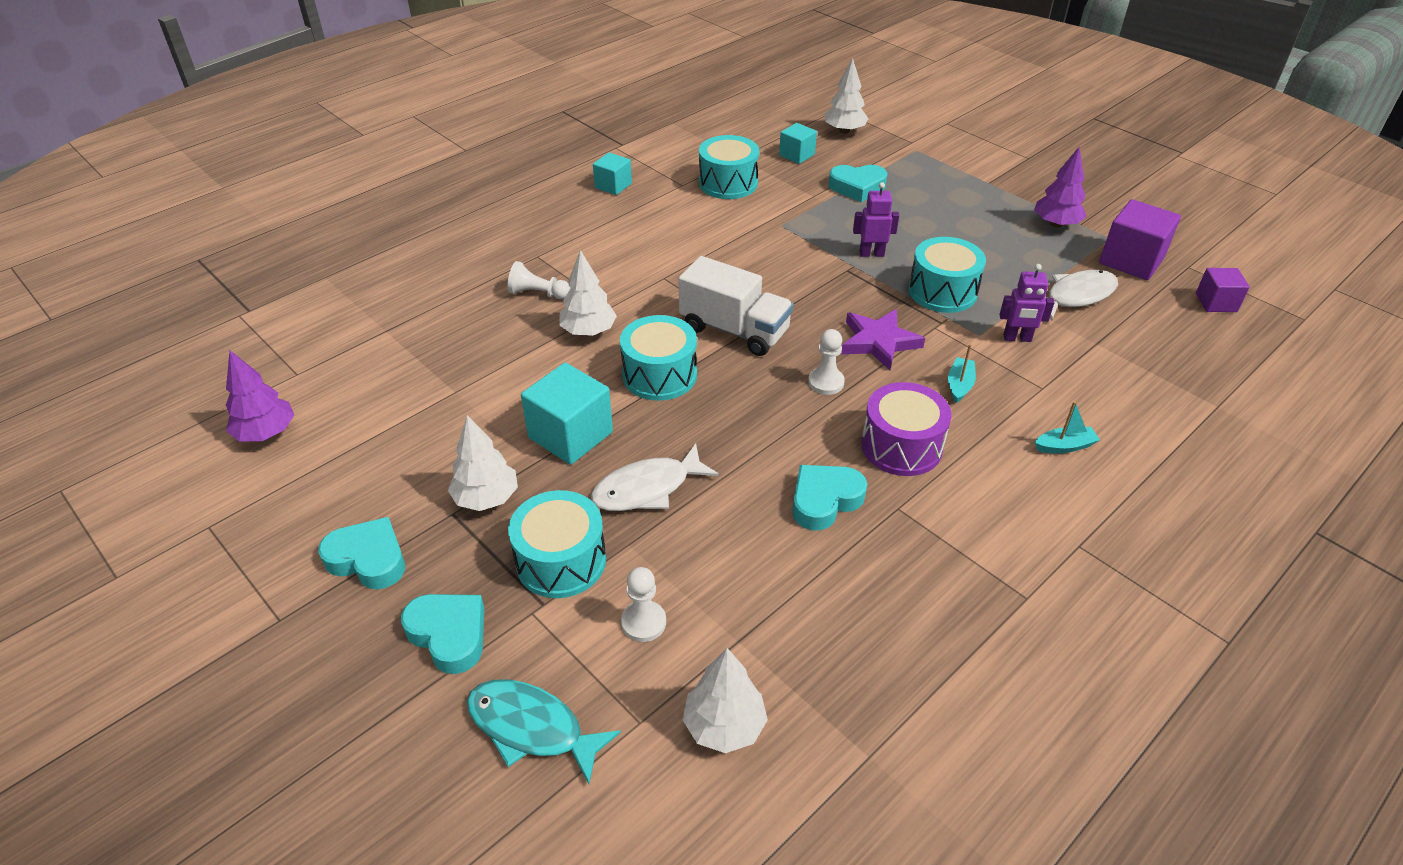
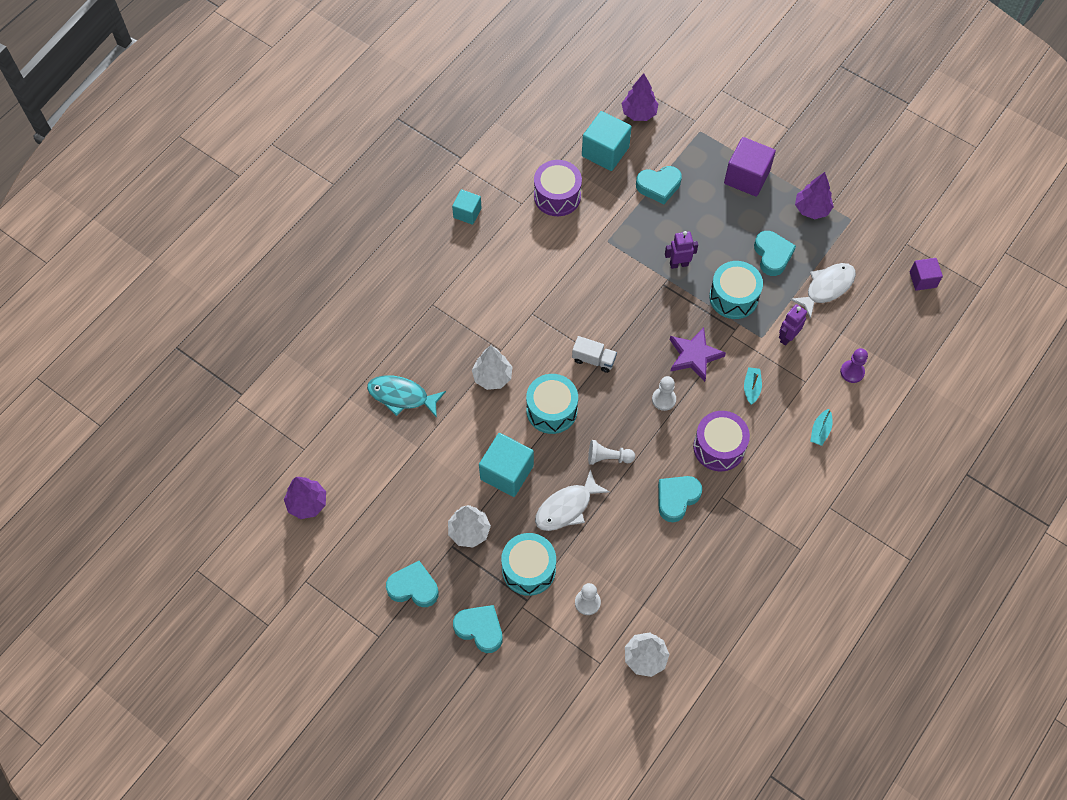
camera: 10 degrees left, 20 degrees up
(532, 728) = (544, 677): turquoise fish -> turquoise fish (401, 396)
(538, 293) = (445, 344): white pawn -> white pawn (608, 457)
(728, 183) = (557, 196): turquoise drum -> purple drum
(734, 330) = (593, 359): white truck -> white truck, size x0.56
(797, 155) = (605, 151): turquoise cube -> turquoise cube, size x1.67
(844, 131) = (639, 113): white tree -> purple tree
(1000, 259) = (772, 255): none -> turquoise heart
(1017, 338) = (787, 337): purple robot -> purple robot turned 135 degrees clockwise
(1064, 446) = (820, 431): turquoise boat -> turquoise boat turned 135 degrees clockwise
(1114, 385) = (852, 372): none -> purple pawn
(1131, 260) = (866, 243): purple cube -> purple cube (746, 177)

